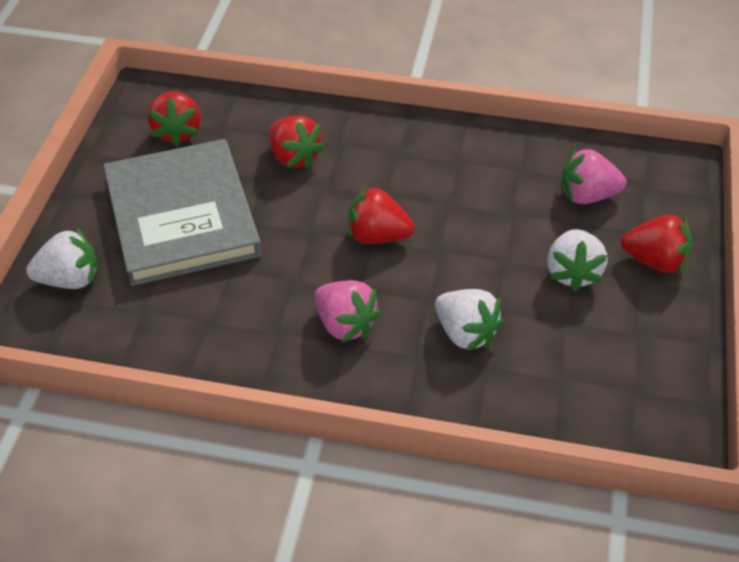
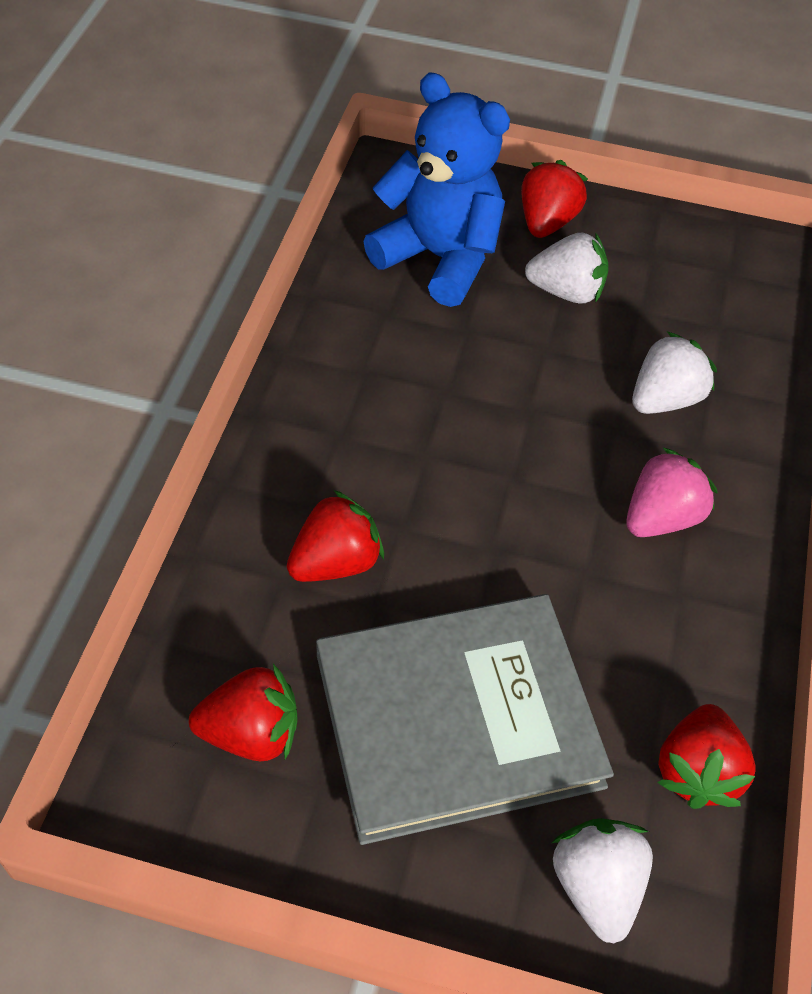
camera: 90 degrees left, 5 degrees up
(377, 236) = (504, 471): red strawberry -> red strawberry (696, 771)
(587, 196) = (439, 258): pink strawberry -> blue teddy bear

